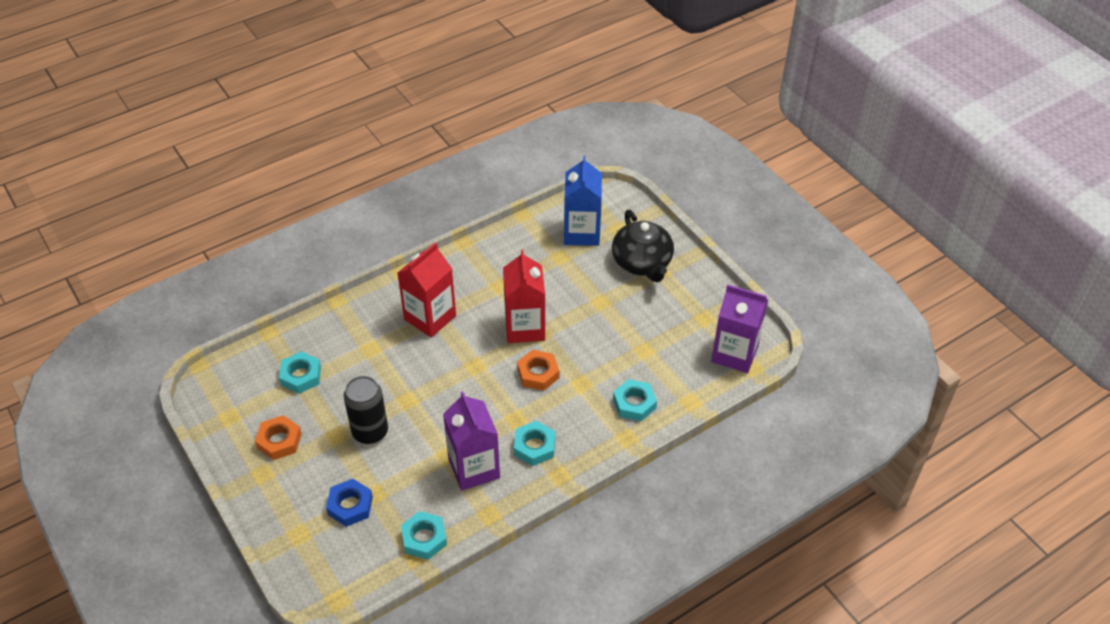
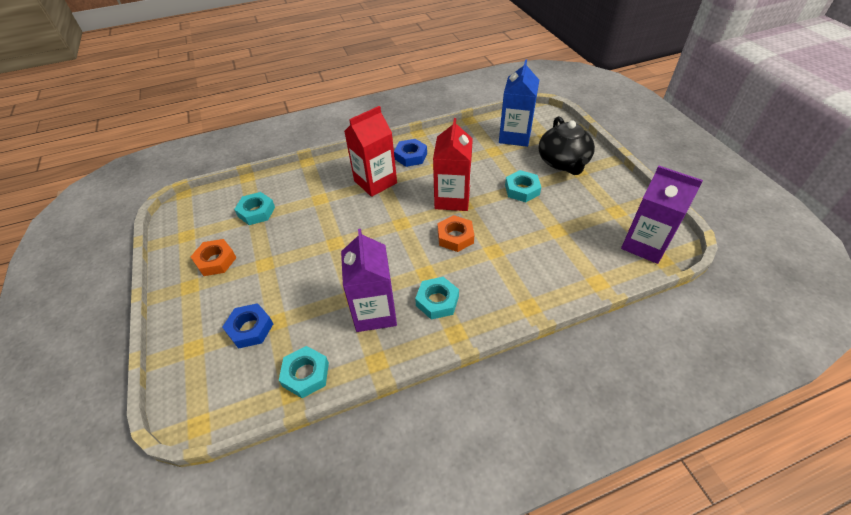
camera: 15 degrees right, 0 degrees up
(370, 432) = (294, 265): black can -> none
(463, 276) = (411, 156): none -> blue nut
(634, 403) = (541, 276): turquoise nut -> turquoise nut (522, 190)

